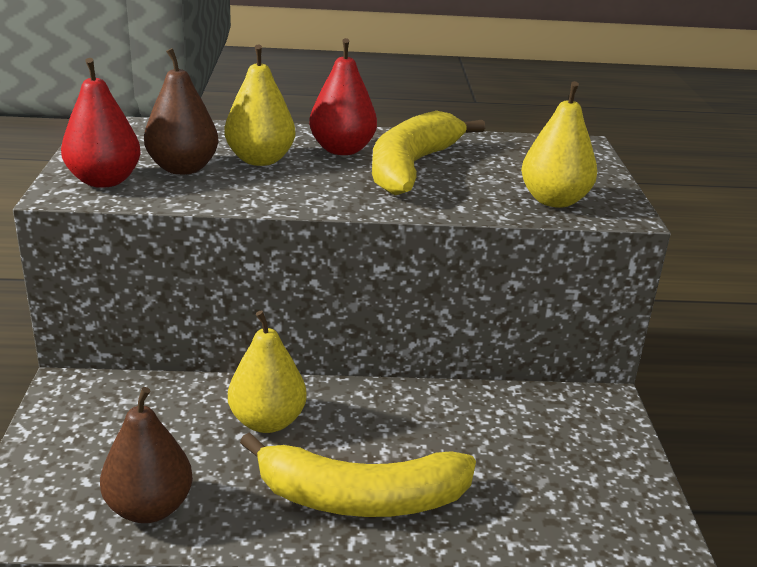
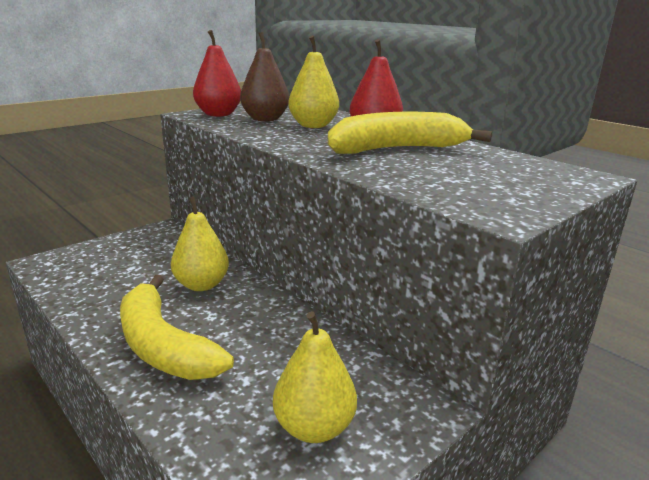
camera: 50 degrees right, 5 degrees down
(149, 508) = (86, 288): brown pear -> none
(554, 200) = (456, 191): yellow pear -> yellow pear (314, 427)

